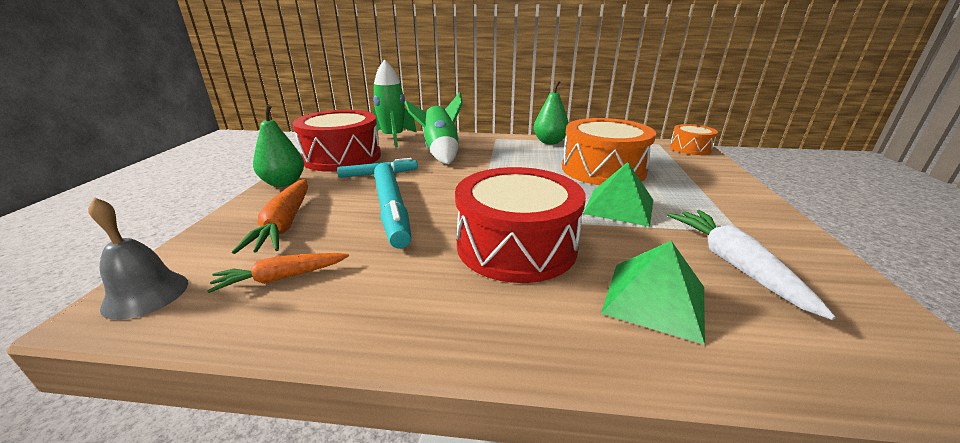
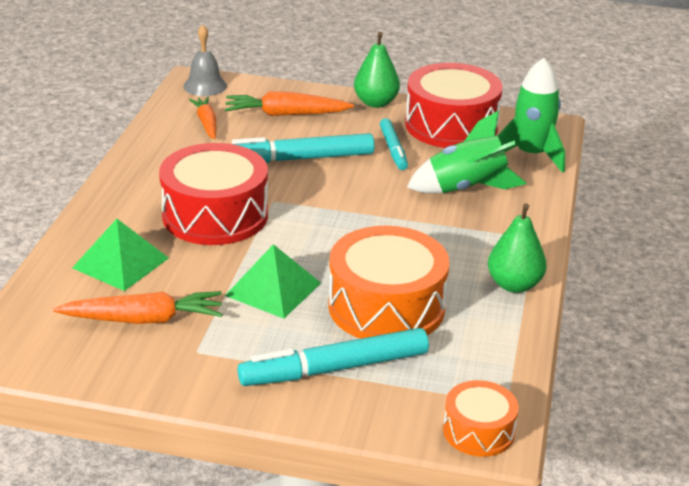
camera: 95 degrees right, 5 degrees up
(688, 181) = (334, 369): none -> turquoise marker
(734, 265) = (144, 319): white carrot -> orange carrot

